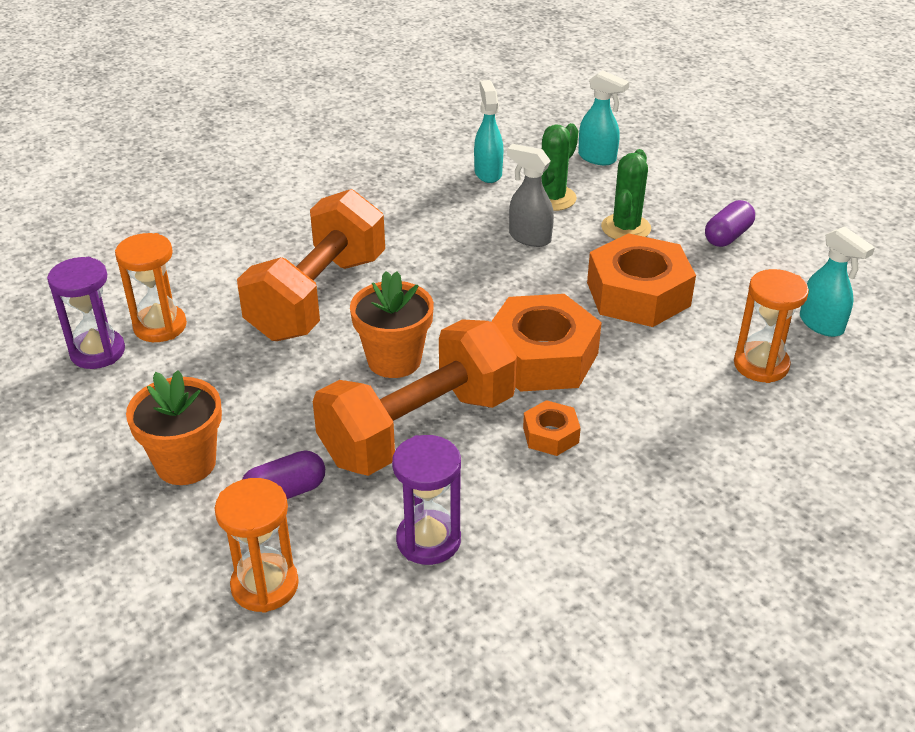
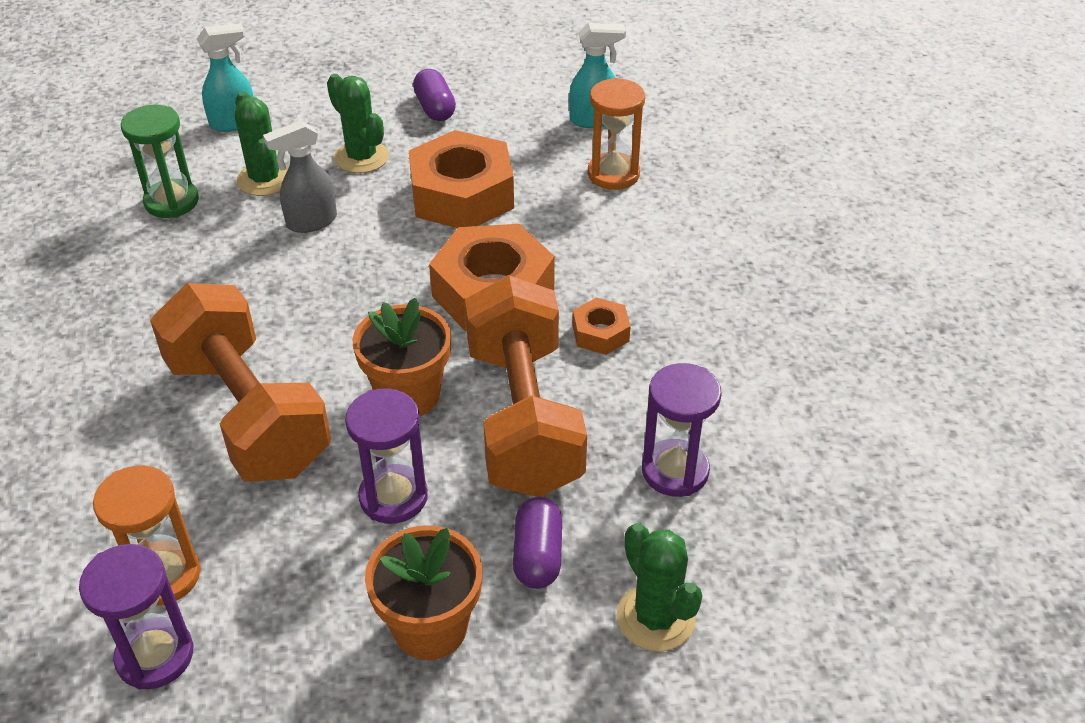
camera: 60 degrees left, 5 degrees up
(265, 585) = (655, 618): orange hourglass -> green cactus
(291, 395) = (393, 497): none -> purple hourglass
(488, 173) = (171, 201): turquoise spray bottle -> green hourglass

